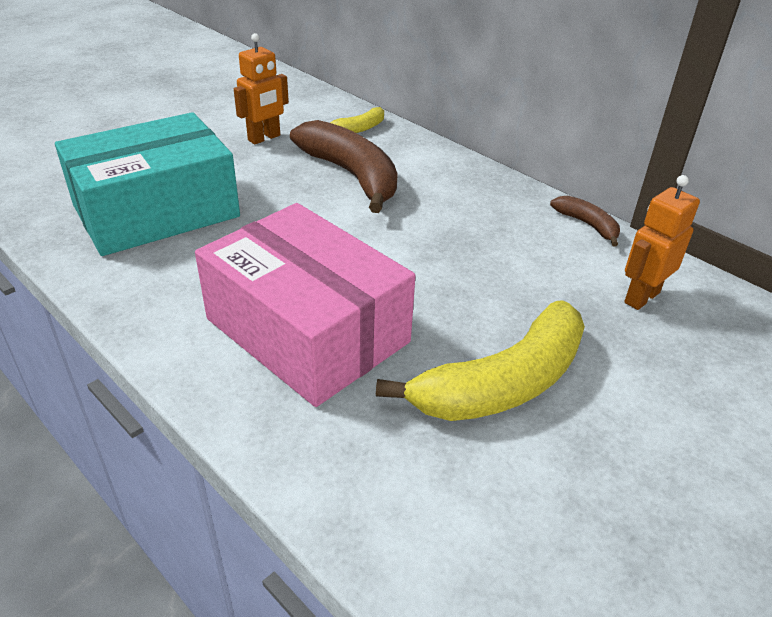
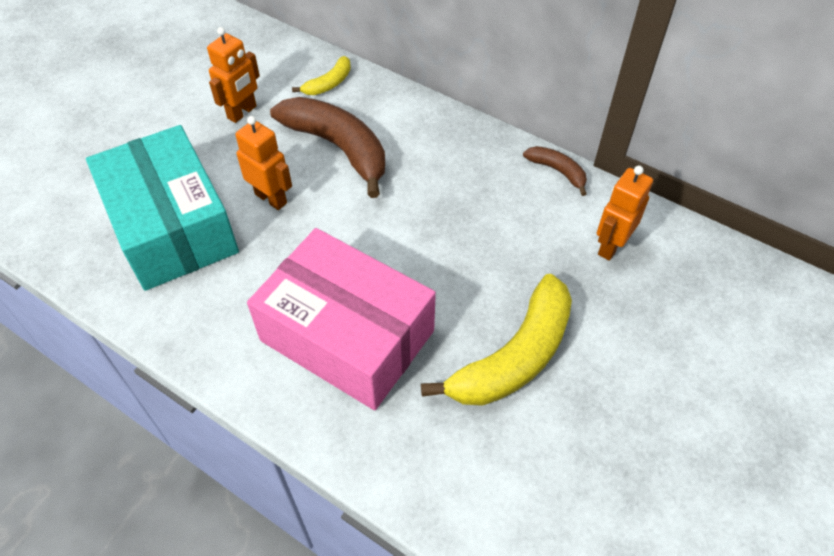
camera: 10 degrees left, 15 degrees up
(156, 211) = (172, 226): turquoise box -> turquoise box turned 75 degrees counterclockwise
(267, 204) = (271, 198): none -> orange robot

